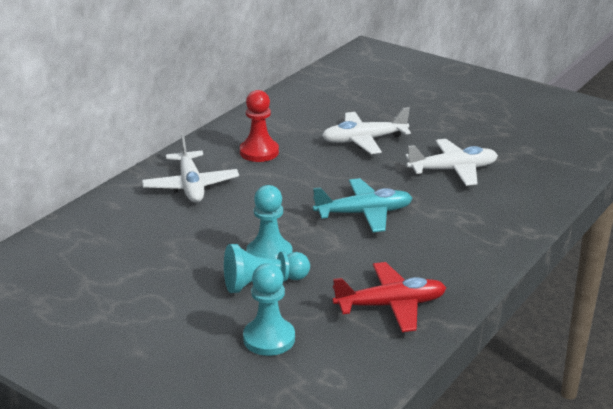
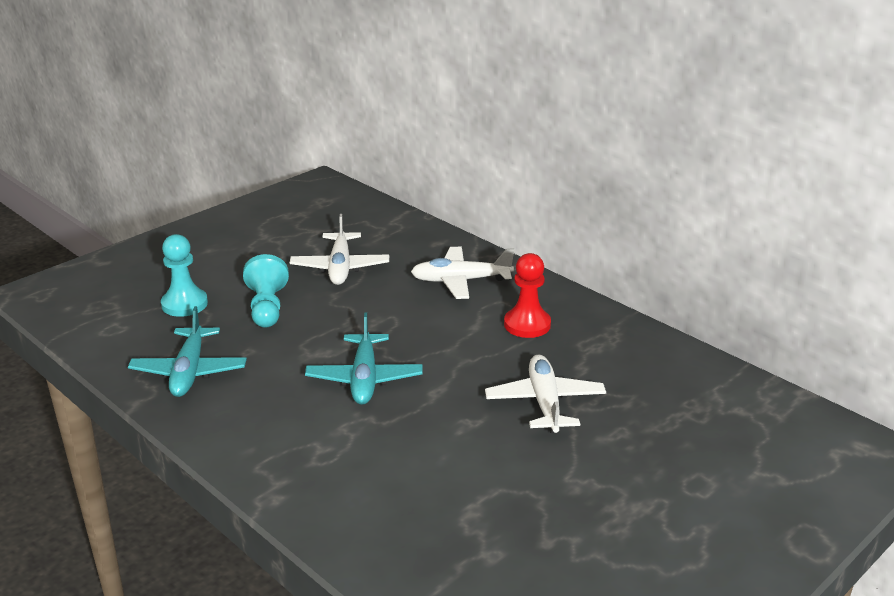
camera: 100 degrees right, 0 degrees up
(269, 255) = (311, 314): turquoise pawn -> none
(391, 305) = (189, 372): red plane -> turquoise plane
(453, 170) = (445, 465): white plane -> white plane (340, 267)

